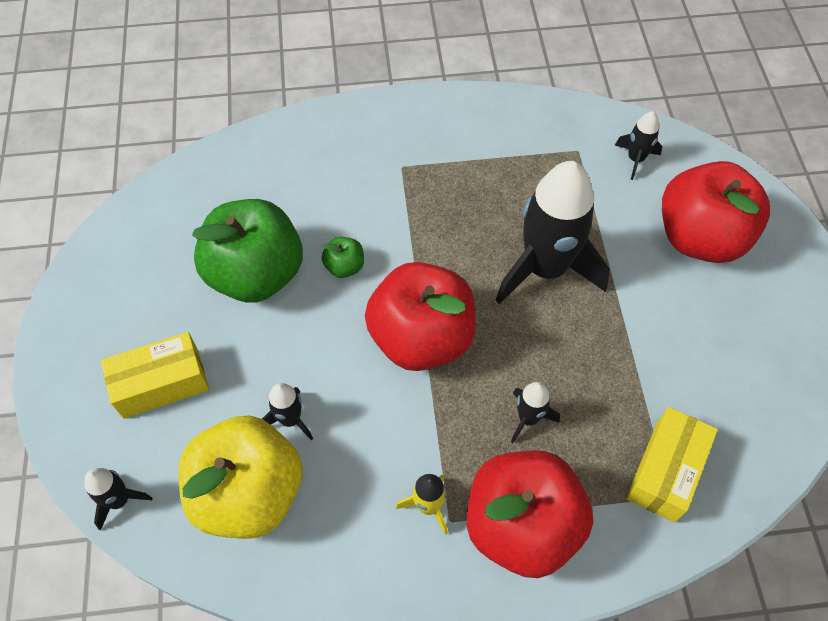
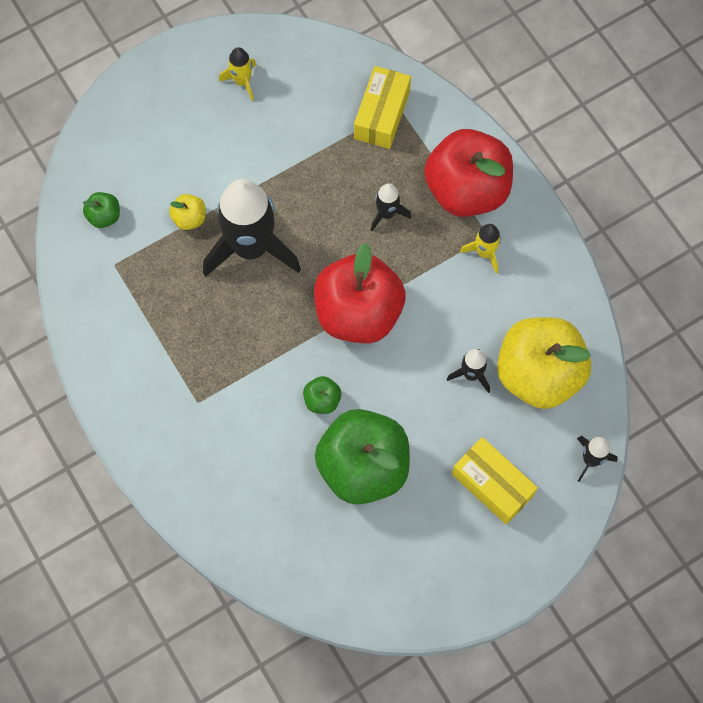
camera: 115 degrees left, 10 degrees up
(603, 227) = (189, 218): none -> yellow apple
(635, 159) = (104, 216): black rocket -> green apple
(665, 471) = (382, 115): yellow box -> yellow box turned 75 degrees counterclockwise
(700, 237) = (167, 145): red apple -> none
(762, 337) = (242, 81): none -> yellow rocket

